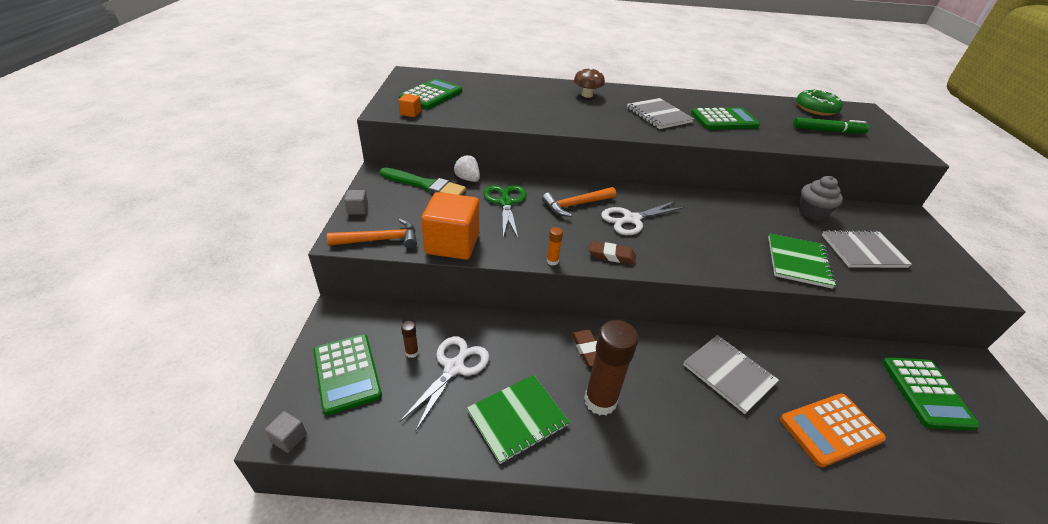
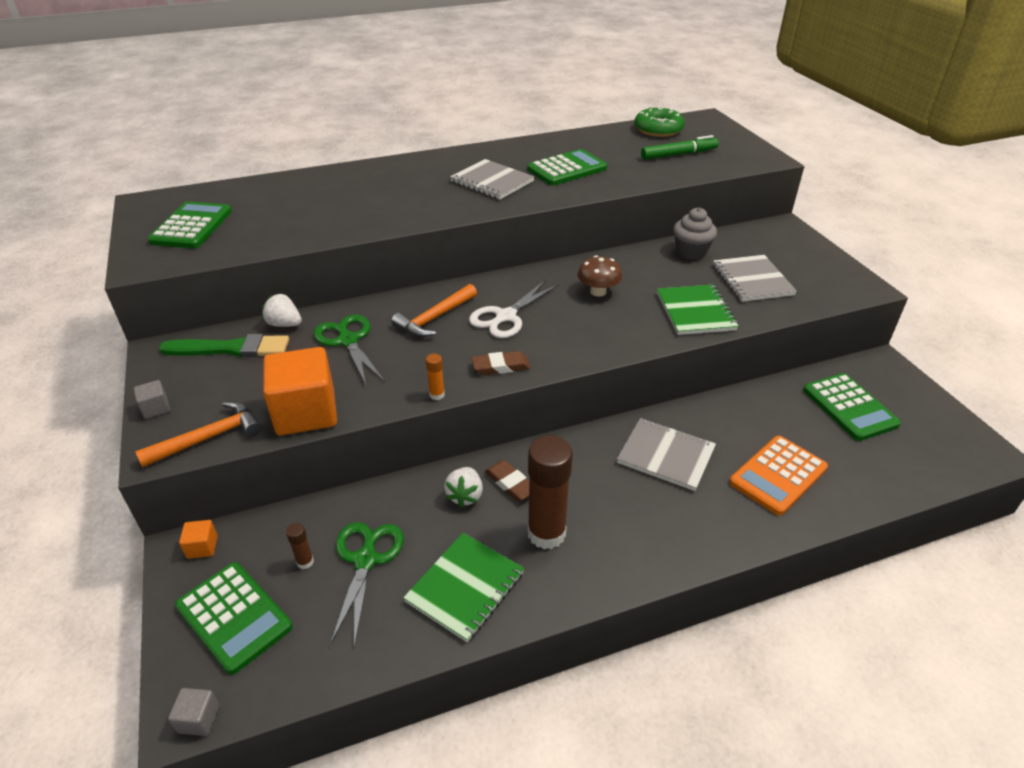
camera: 20 degrees left, 0 degrees up
(410, 113) = (177, 259): orange cube -> orange cube (202, 547)
(454, 368) = (365, 560): white scissors -> green scissors
(548, 346) = (465, 495): none -> white strawberry
(587, 95) = (396, 176): brown mushroom -> brown mushroom (598, 292)
(863, 251) = (752, 280): grey notebook -> grey notebook turned 75 degrees counterclockwise

